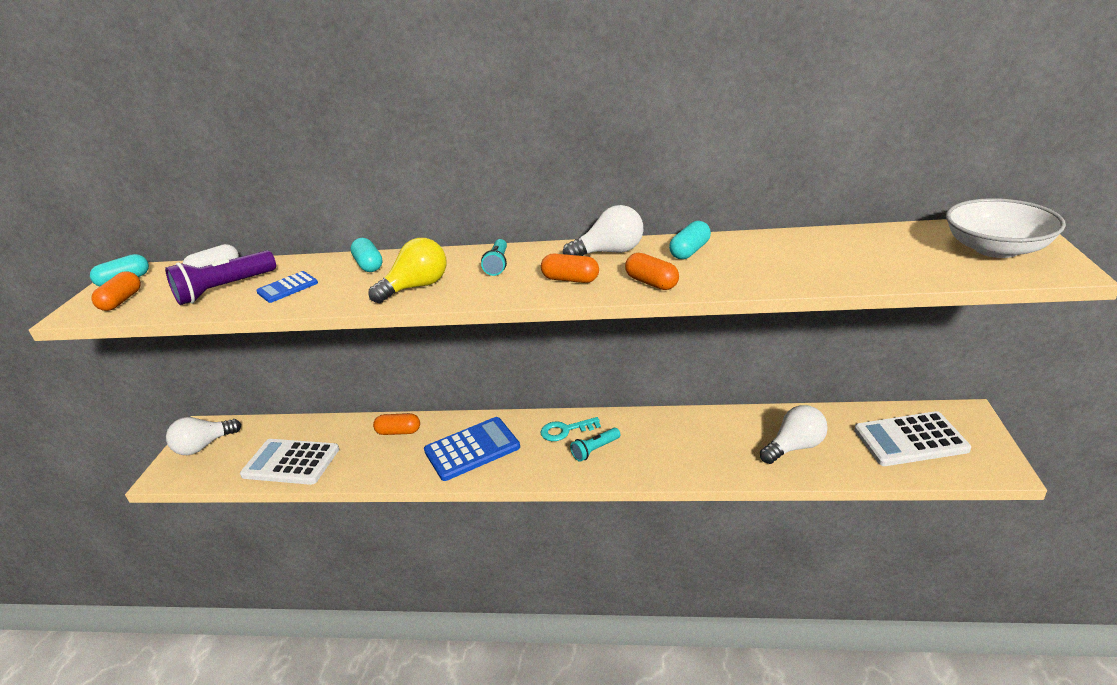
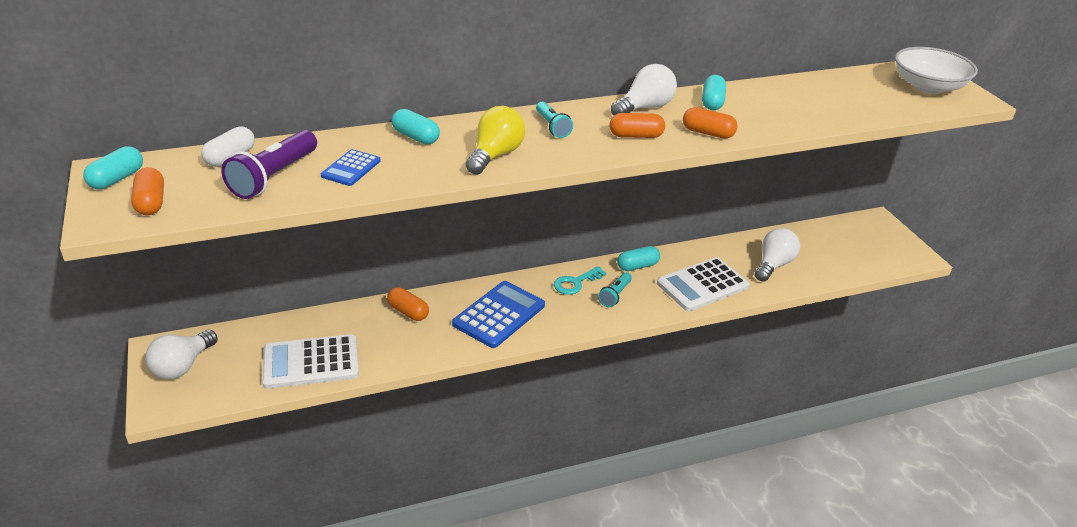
camera: 30 degrees left, 5 degrees up
(399, 432) = (408, 312): orange capsule -> orange capsule turned 60 degrees clockwise
(639, 423) = (637, 266): none -> turquoise capsule
(910, 440) = (850, 245): white calculator -> white calculator (702, 285)

